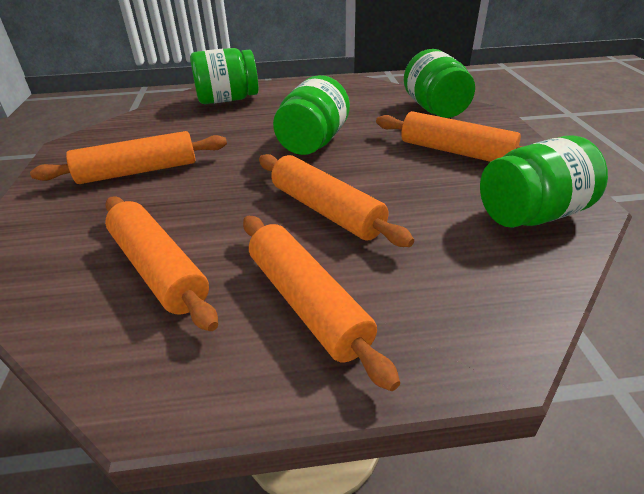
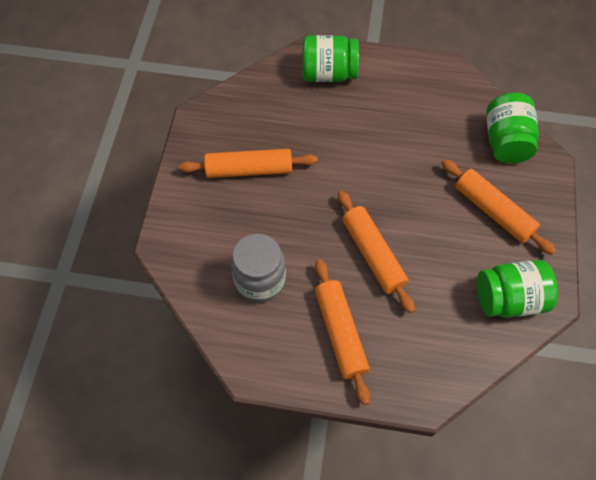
camera: 15 degrees right, 25 degrees up
(159, 269) = (260, 280): orange rolling pin -> grey jar
(313, 142) = (386, 166): green jar -> none

